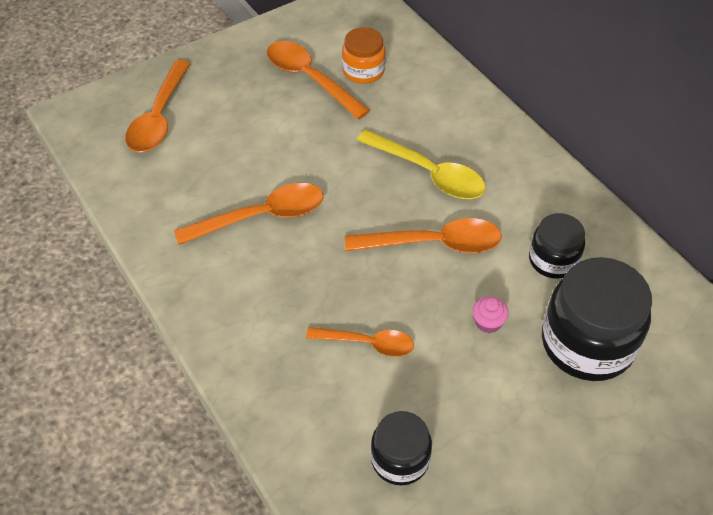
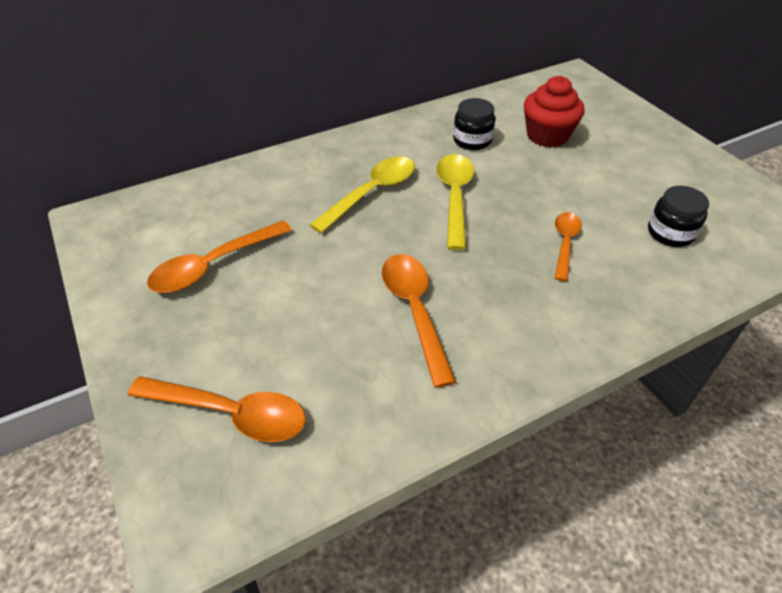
camera: 85 degrees left, 5 degrees down
(363, 71) = (217, 224): orange jar -> none
(433, 244) = (454, 198): orange spoon -> yellow spoon
(488, 322) = (535, 177): pink cupcake -> none
(587, 343) = (547, 136): black jar -> red cupcake

